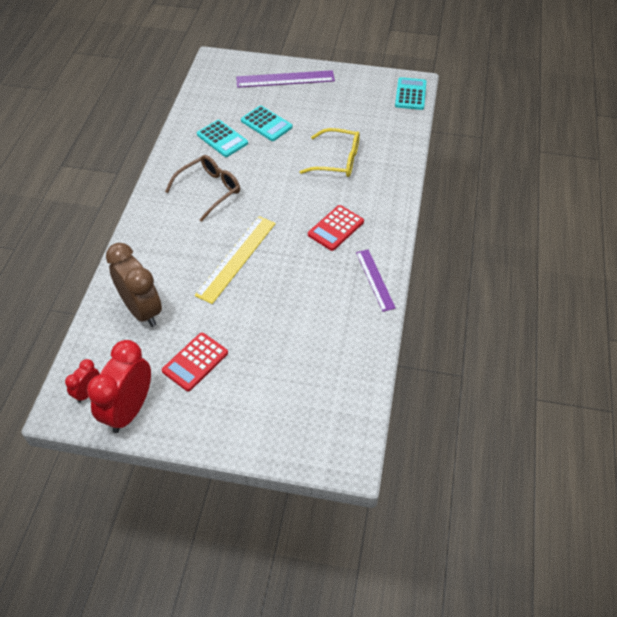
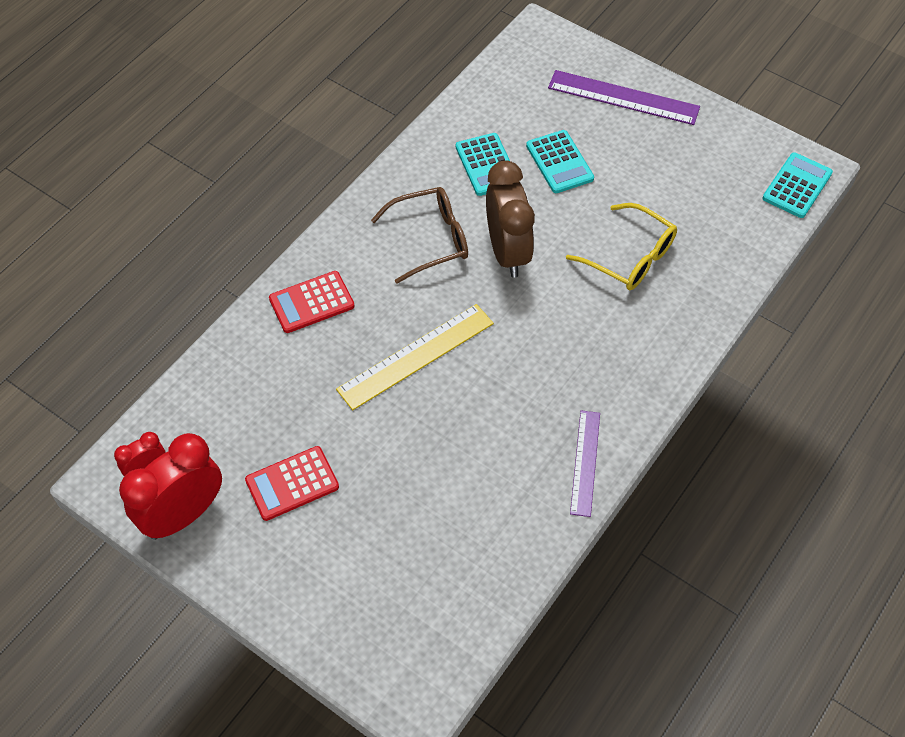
camera: 25 degrees right, 5 degrees up
(142, 310) = (261, 383): brown clock -> brown clock (507, 252)
(336, 228) = (572, 363): red calculator -> red calculator (311, 302)

